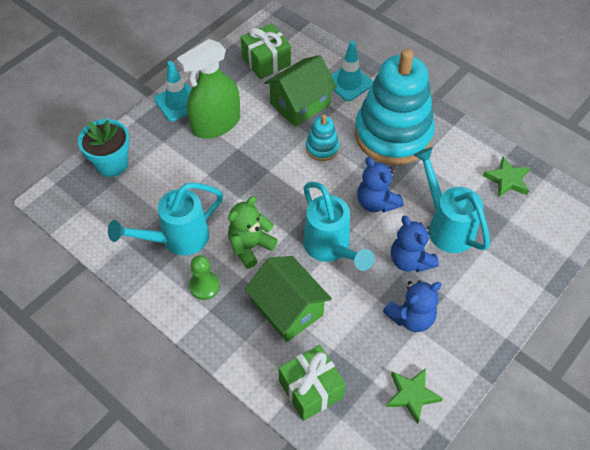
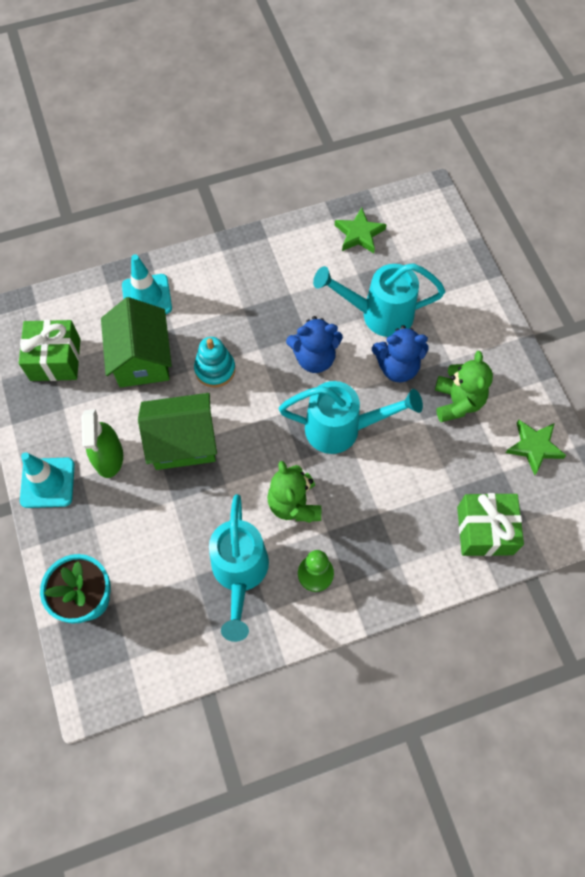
camera: 60 degrees left, 10 degrees up
(216, 124) = (109, 457): green spray bottle -> green spray bottle, size x0.67
(288, 309) = (388, 506): green house -> green house (183, 442)
(393, 135) = (242, 296): turquoise stacking toy -> none
(411, 317) = (457, 402): blue teddy bear -> green teddy bear

